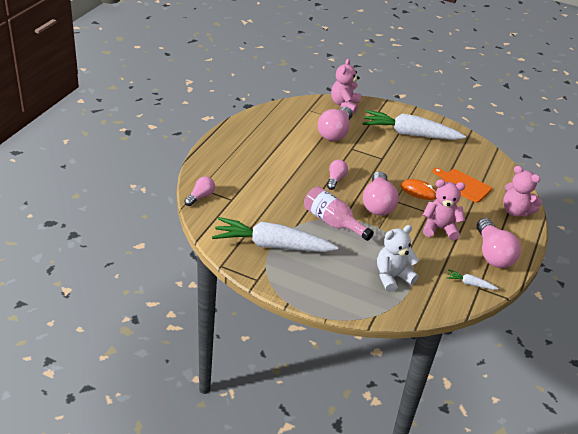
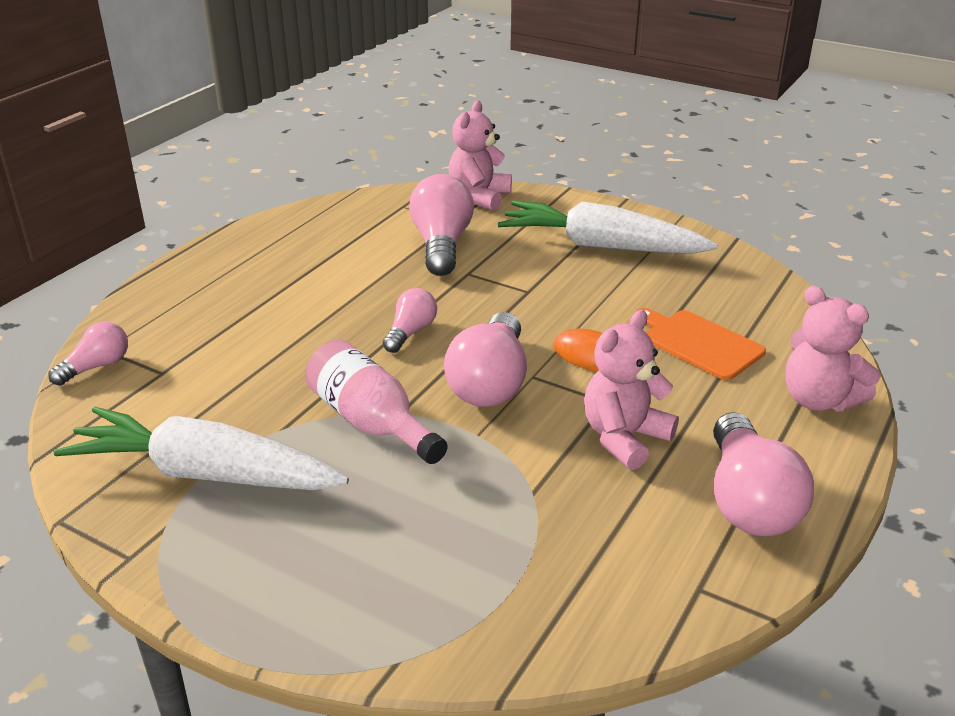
camera: 10 degrees right, 5 degrees down
(335, 133) = (442, 245): pink light bulb -> pink light bulb turned 150 degrees clockwise
(392, 277) = (474, 556): white teddy bear -> none
(439, 228) = (624, 438): pink teddy bear -> pink teddy bear turned 60 degrees counterclockwise
(470, 284) = (675, 578): white carrot -> none

